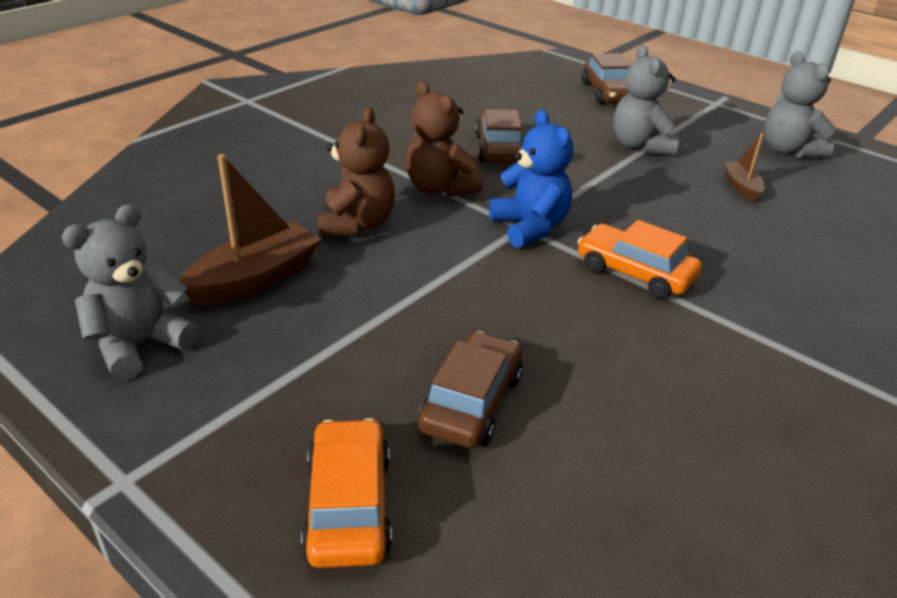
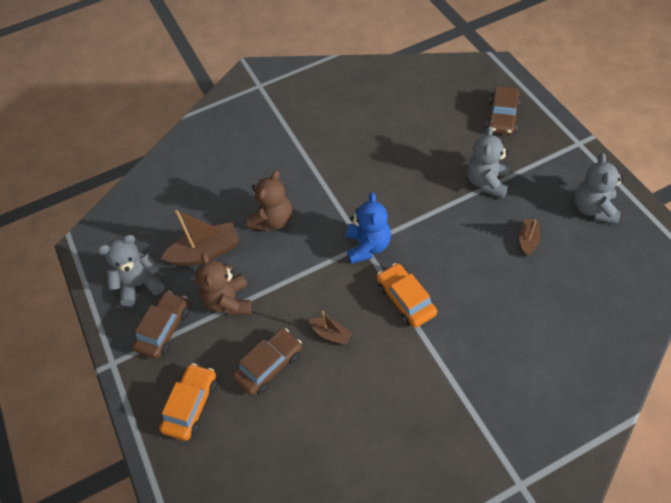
camera: 30 degrees right, 20 degrees up
(440, 188) = (334, 199): brown teddy bear -> brown teddy bear (229, 301)
(499, 149) = (390, 167): brown car -> brown car (164, 329)
(551, 336) = (331, 334): none -> brown boat

